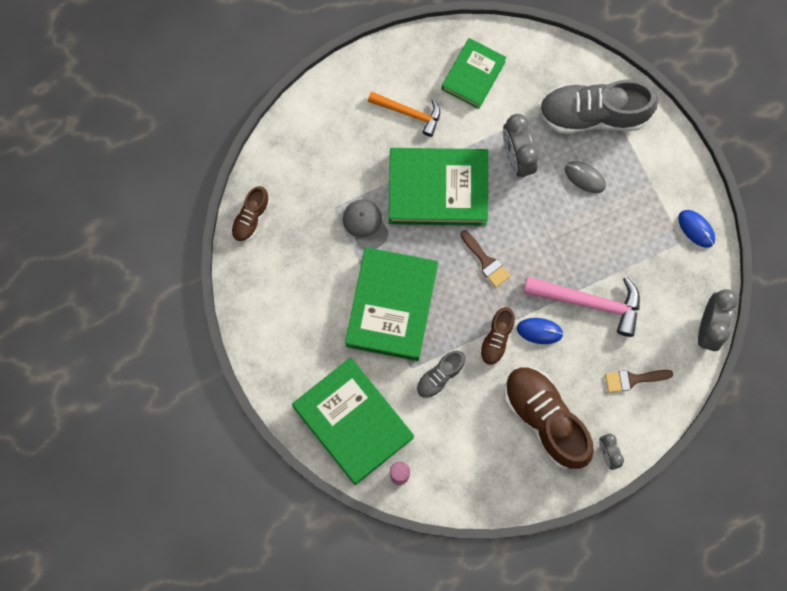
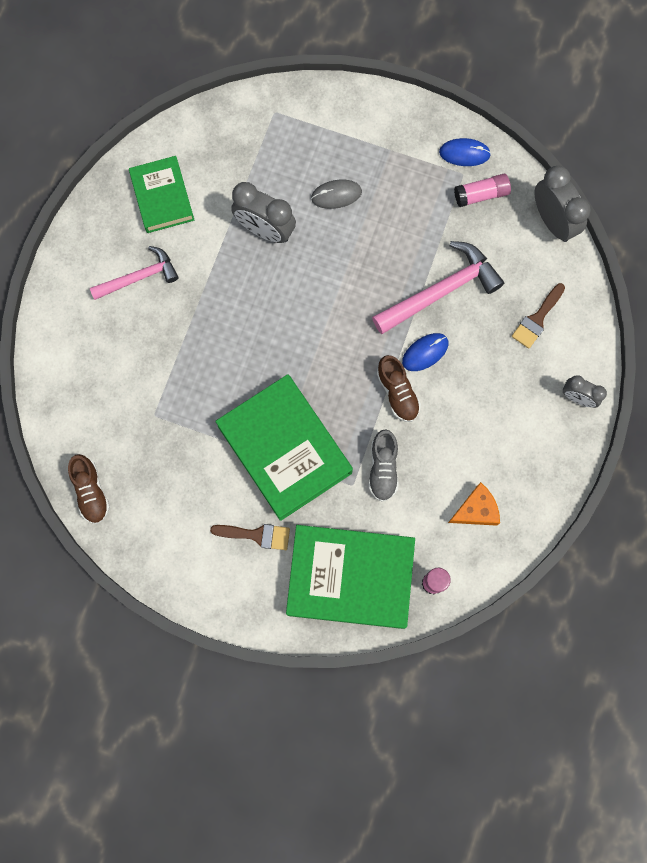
camera: 45 degrees left, 0 degrees up
(365, 224) = (194, 403): grey cap -> none
(409, 113) = (139, 277): orange hammer -> pink hammer
(438, 189) = (226, 317): green book -> none
(471, 458) = (476, 510): none -> orange cheese
(486, 261) = (325, 338): brown brush -> brown brush (256, 535)
(545, 419) = (501, 419): brown shoe -> none
(593, 114) = (292, 139): grey shoe -> none
(679, 266) = (481, 194): none -> pink glue stick

